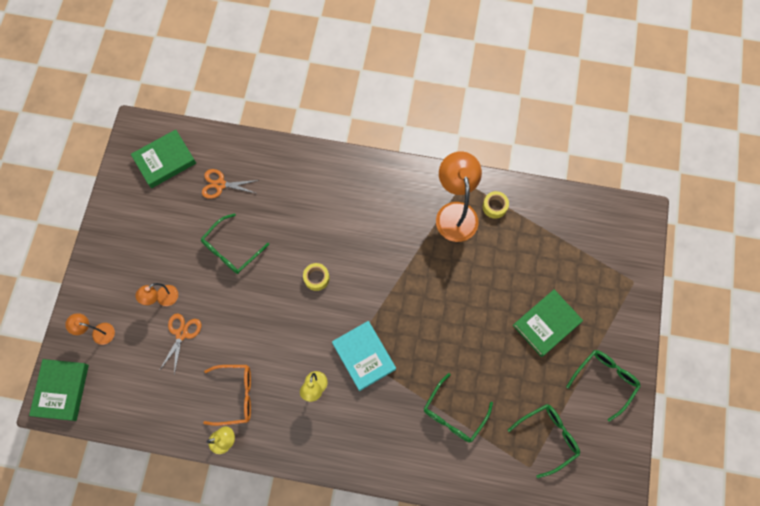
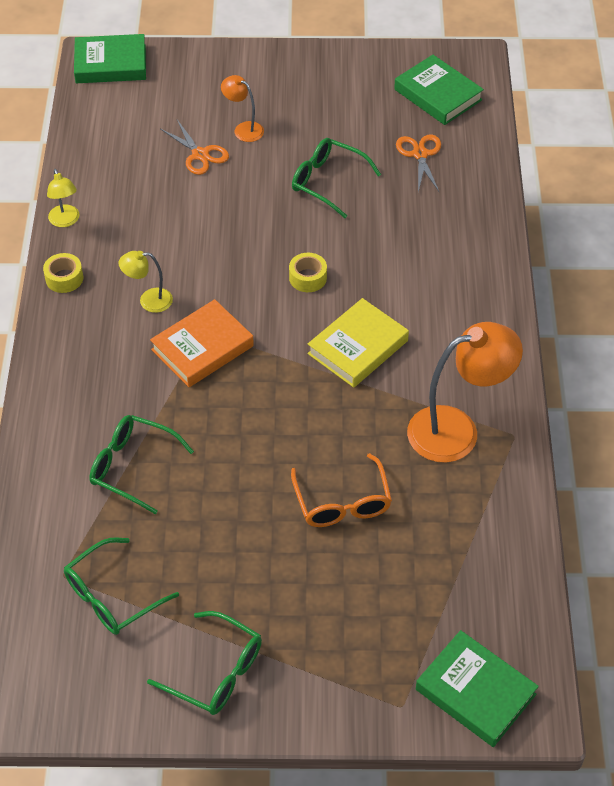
camera: 80 degrees right, 20 degrees down
(98, 332) = (188, 80): orange lamp -> none
(181, 334) = (200, 155): orange scissors -> orange scissors turned 45 degrees clockwise
(235, 395) = (127, 221): orange glasses -> orange glasses (342, 502)
(364, 356) = (202, 348): turquoise book -> orange book
(381, 257) = (358, 347): none -> yellow book
(494, 206) = (483, 482): yellow tape -> yellow tape (64, 278)
(546, 324) = (297, 576): green book -> green book (475, 692)
(548, 437) = (112, 596): green glasses -> green glasses turned 90 degrees clockwise

